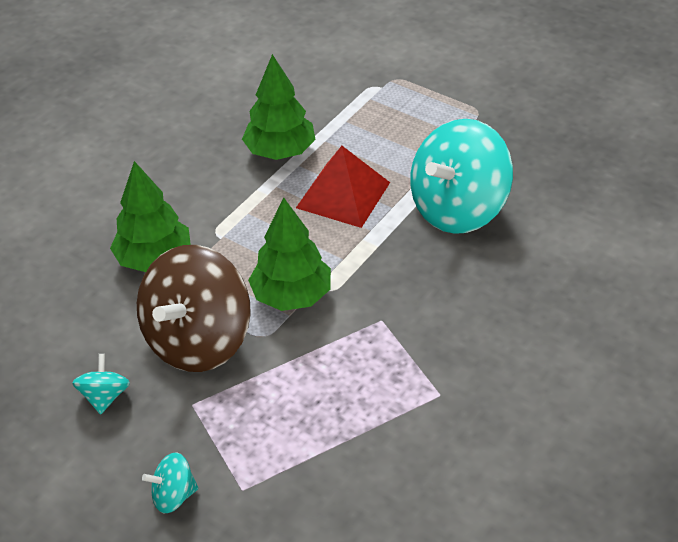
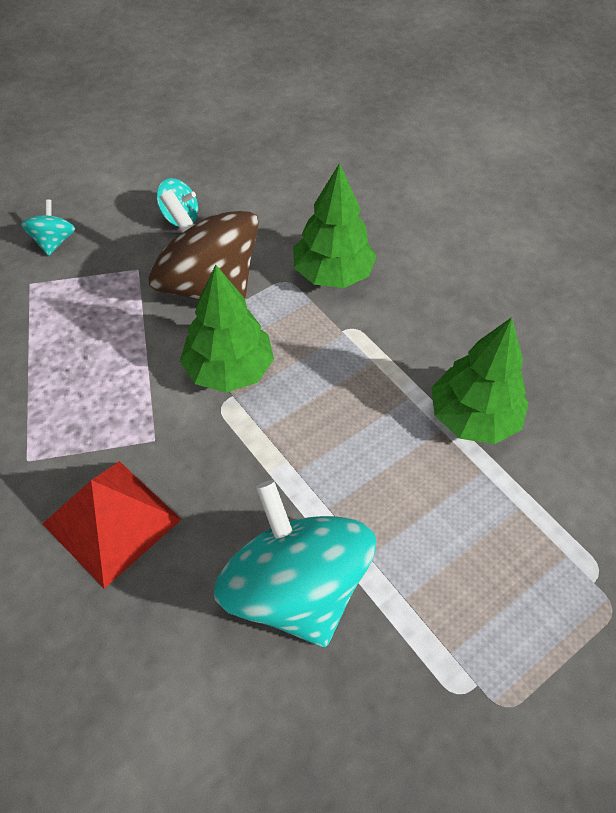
camera: 105 degrees right, 10 degrees up
(343, 195) = (371, 462): red pyramid -> red pyramid (112, 521)

